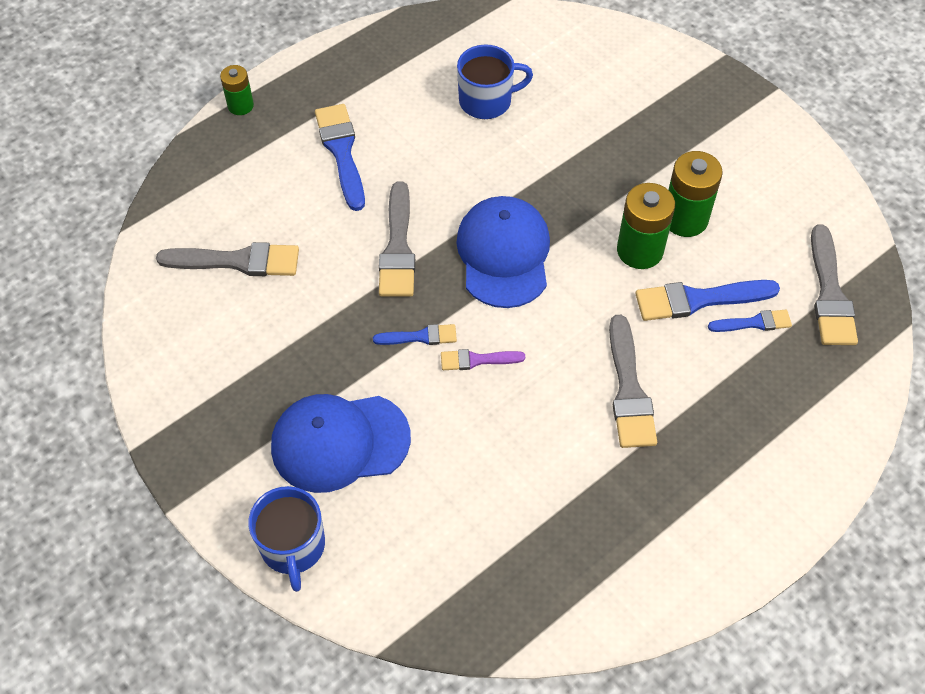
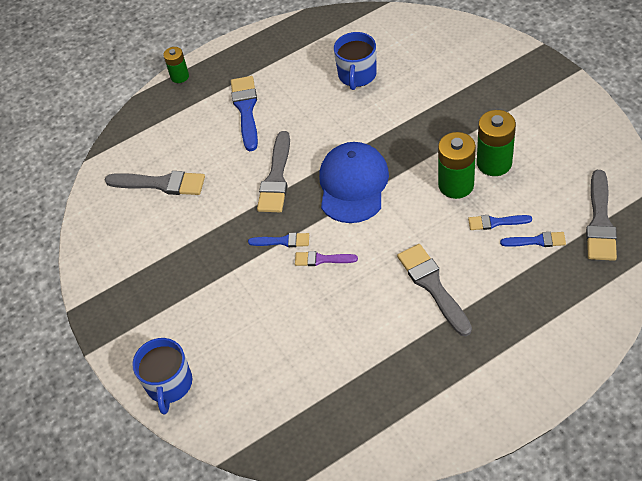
camera: 15 degrees right, 5 degrees down
(340, 442) = (213, 313): blue cap -> none
(487, 101) = (357, 75): blue mug -> blue mug turned 105 degrees clockwise
(629, 390) = (432, 286): grey brush -> grey brush turned 150 degrees clockwise
(698, 300) = (495, 222): blue brush -> blue brush, size x0.57

